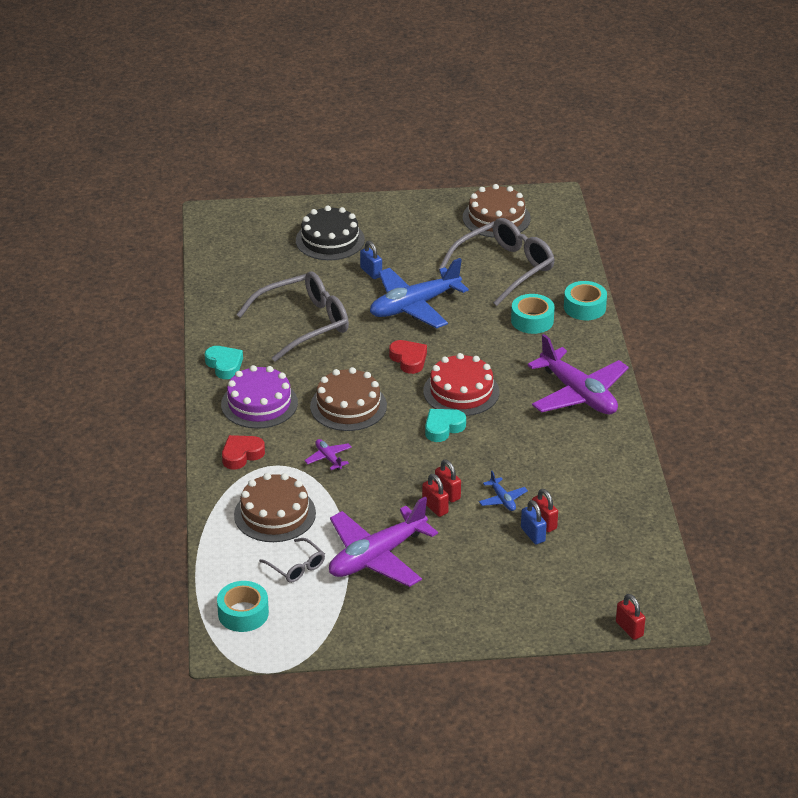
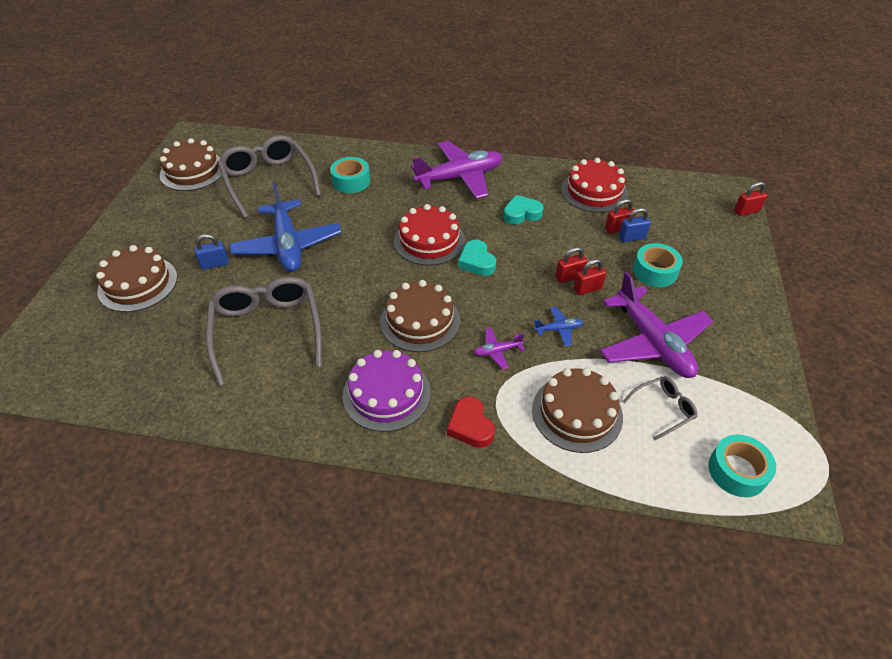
camera: 75 degrees left, 10 degrees up
(224, 365) = (303, 415): turquoise heart -> turquoise heart (521, 214)
(330, 240) = (138, 284): black cake -> brown cake
(409, 359) = (367, 264): red heart -> none
(502, 499) = (584, 245): blue plane -> blue plane (558, 329)
(584, 307) = (349, 151): turquoise tape -> turquoise tape (655, 271)
(605, 499) = (594, 191): none -> red cake

